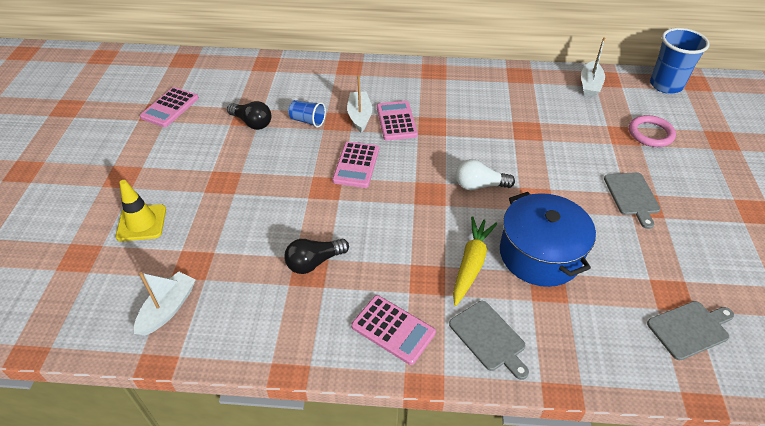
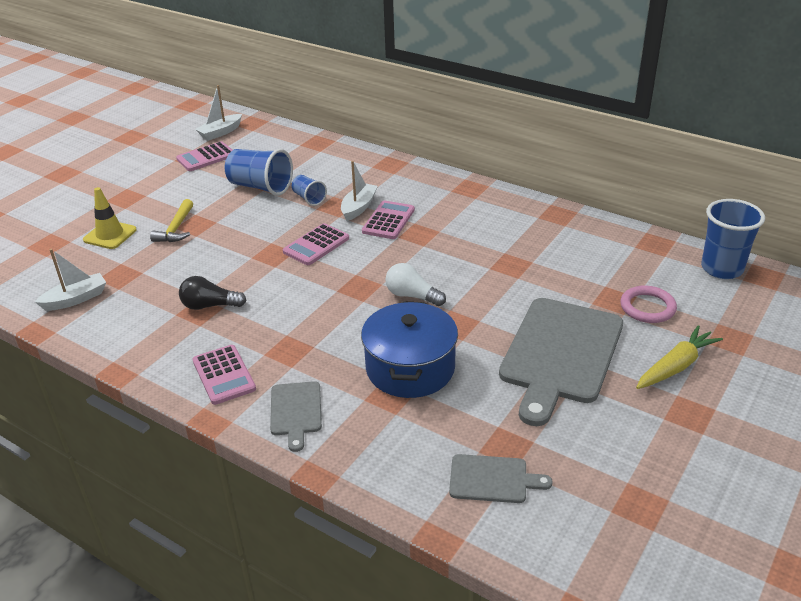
camera: 30 degrees right, 10 degrees down
(207, 192) = (176, 229): none -> yellow hammer
(252, 123) = (260, 187): black light bulb -> blue cup
(471, 264) = (338, 353): yellow carrot -> yellow carrot (676, 366)
(590, 85) = (628, 244): white boat -> white boat (220, 132)
(632, 196) = (560, 354): grey cutting board -> grey cutting board, size x2.08

